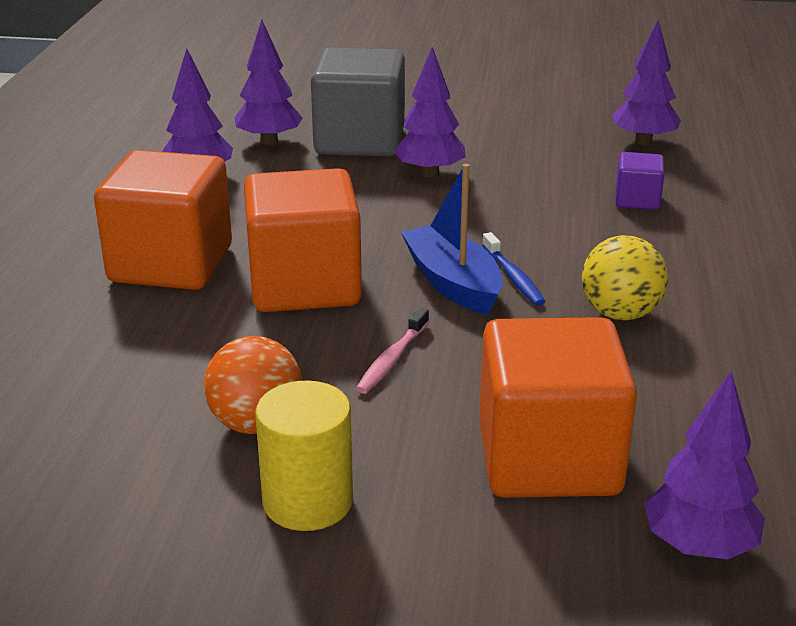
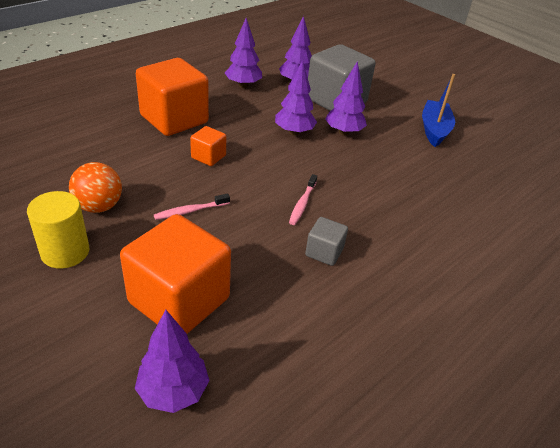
camera: 35 degrees right, 10 degrees up
(304, 285) = (208, 157): orange cube -> orange cube, size x0.47
(453, 283) = (270, 191): blue boat -> blue boat (434, 130)
(513, 277) = (302, 204): blue toothbrush -> pink toothbrush
(620, 313) = (324, 252): yellow ball -> grey cube
(637, 200) = (428, 199): purple cube -> none
(643, 141) = (484, 169): purple tree -> purple tree (294, 132)

